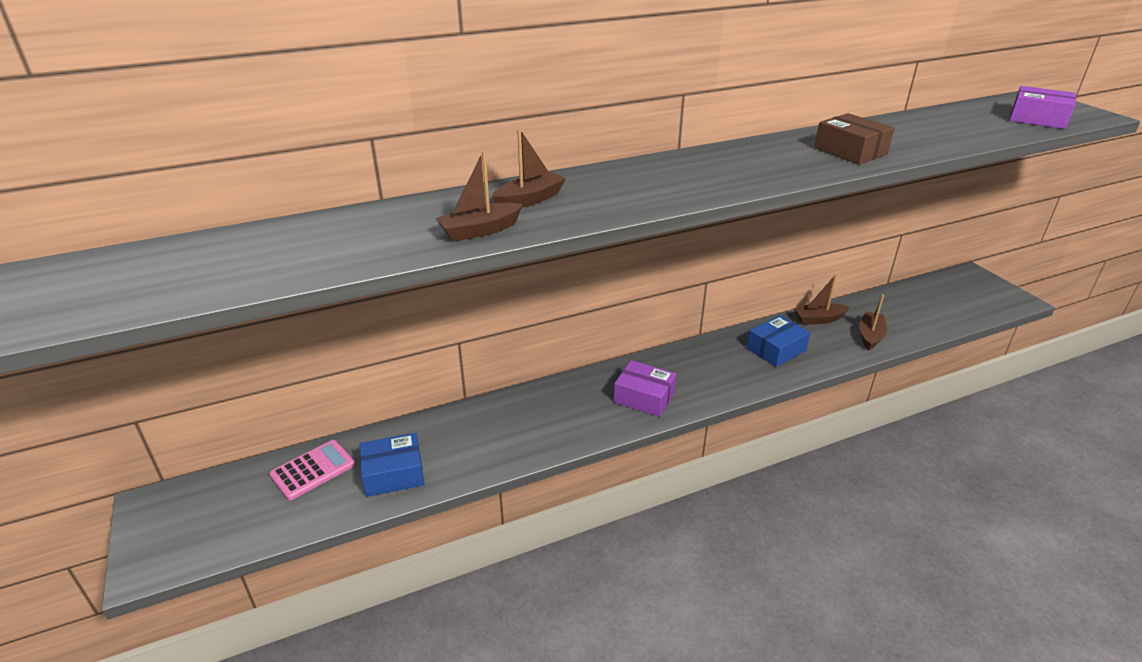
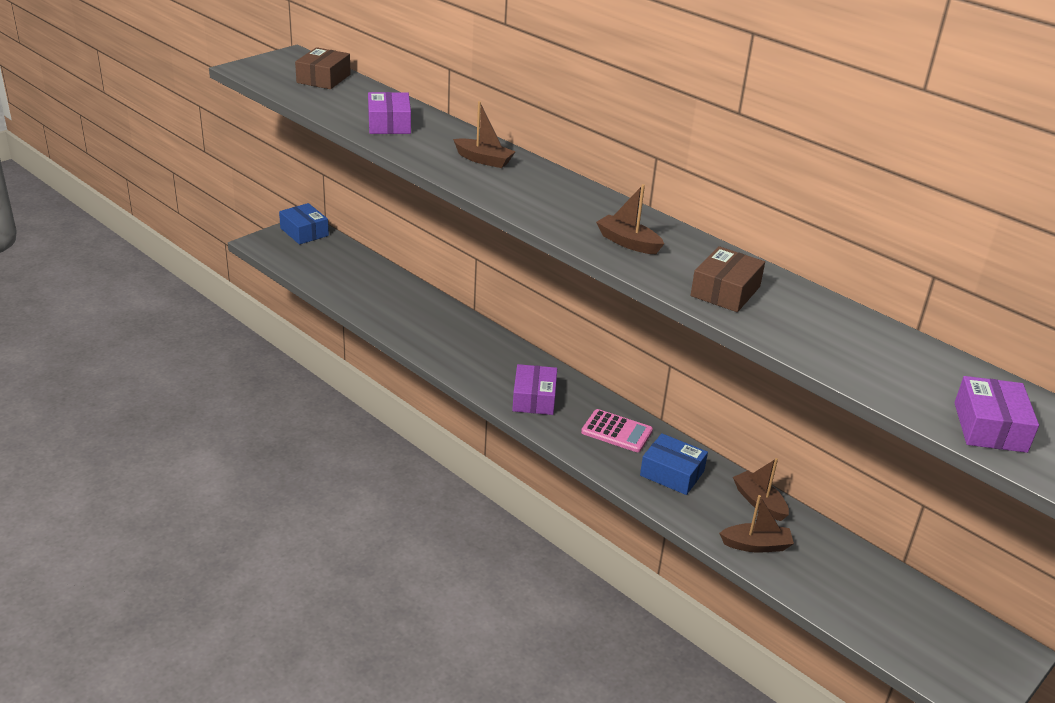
camera: 65 degrees right, 0 degrees up
(165, 261) = (323, 78): none -> brown box
(313, 470) = (361, 269): pink calculator -> pink calculator (616, 431)
(377, 237) = (389, 124): none -> purple box
(393, 474) = (374, 301): blue box -> blue box (304, 232)
(479, 231) = (421, 152): brown boat -> brown boat (628, 242)

